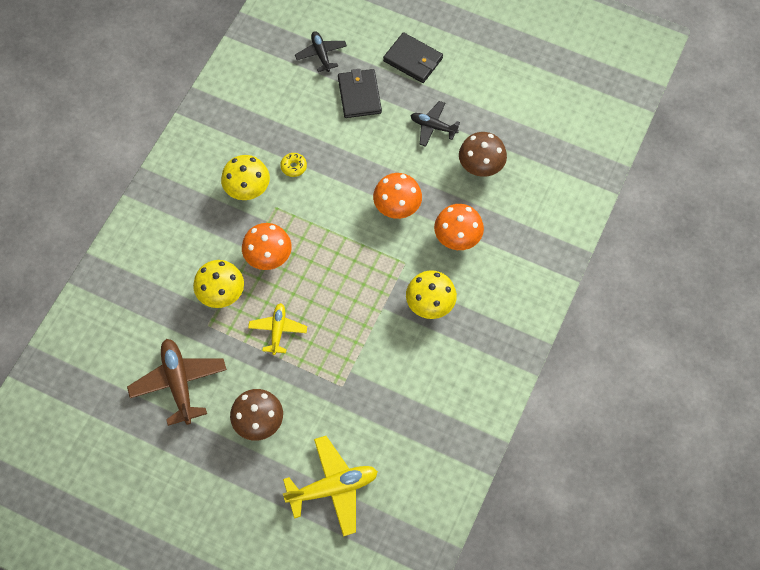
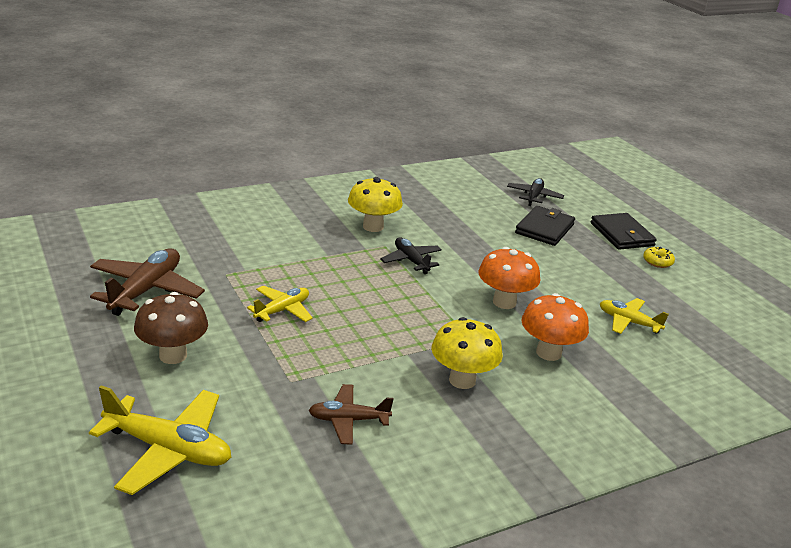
camera: 35 degrees right, 35 degrees down
(222, 295) = (265, 264): yellow mushroom -> none
(268, 258) = (337, 267): orange mushroom -> none
(293, 167) = (432, 234): yellow donut -> yellow donut (657, 262)
(399, 389) = (348, 420): none -> brown plane
(433, 127) = (601, 276): black plane -> black plane (411, 261)
(480, 167) = (628, 322): brown mushroom -> yellow plane

